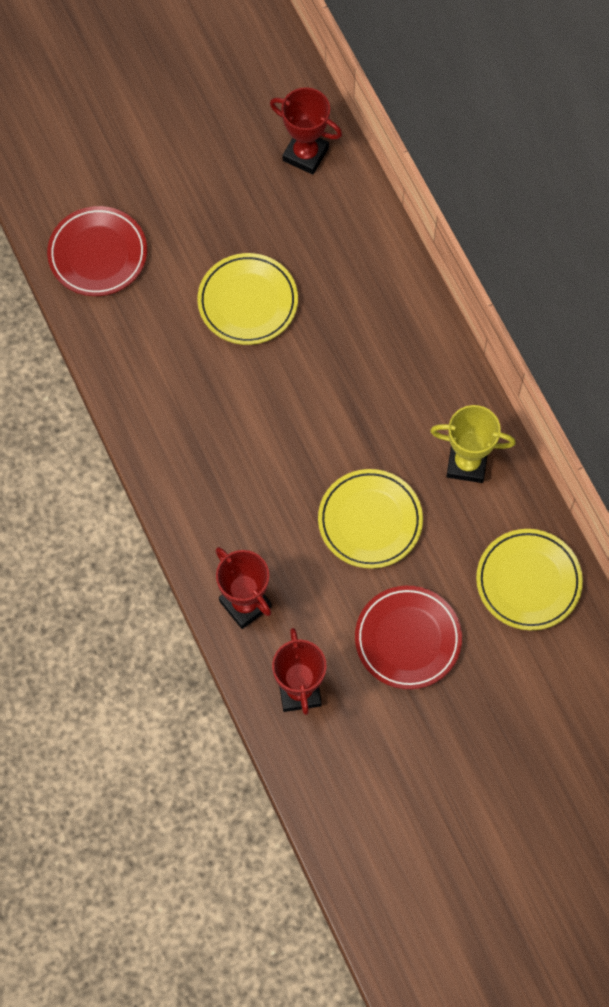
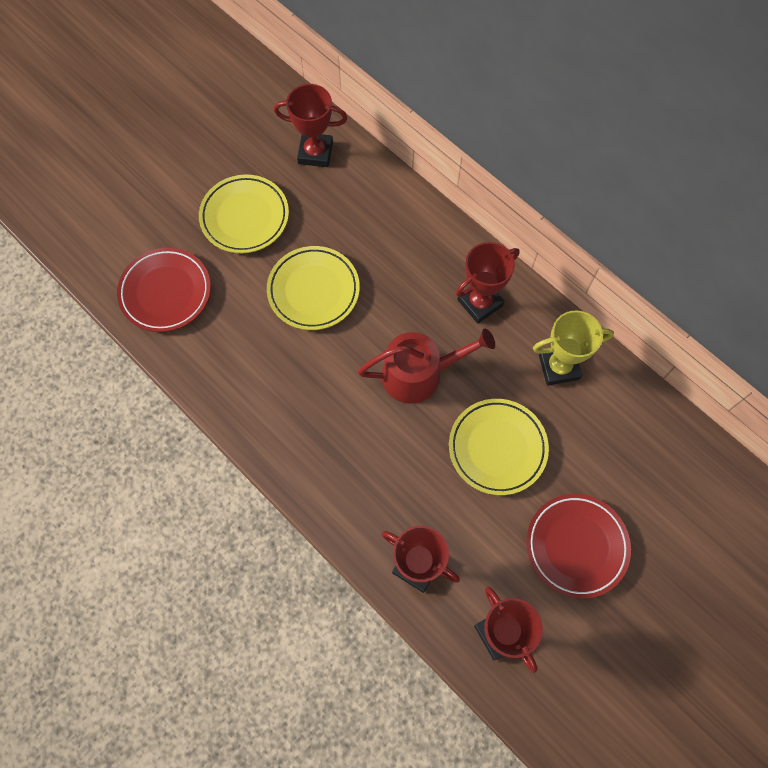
camera: 20 degrees left, 0 degrees up
(322, 422) = (419, 374): none -> red watering can
(414, 371) = (480, 303): none -> red trophy
(528, 581) = (657, 454): yellow plate -> yellow plate (245, 217)

